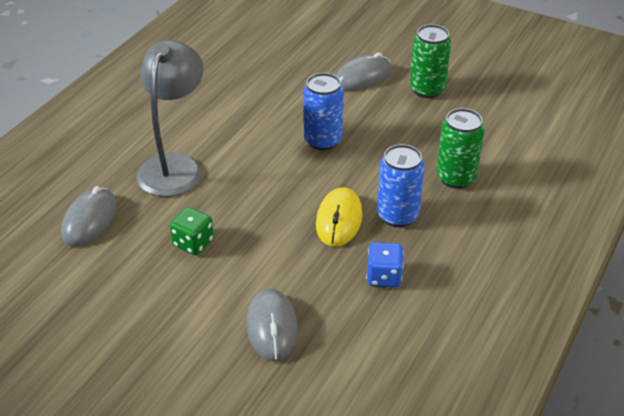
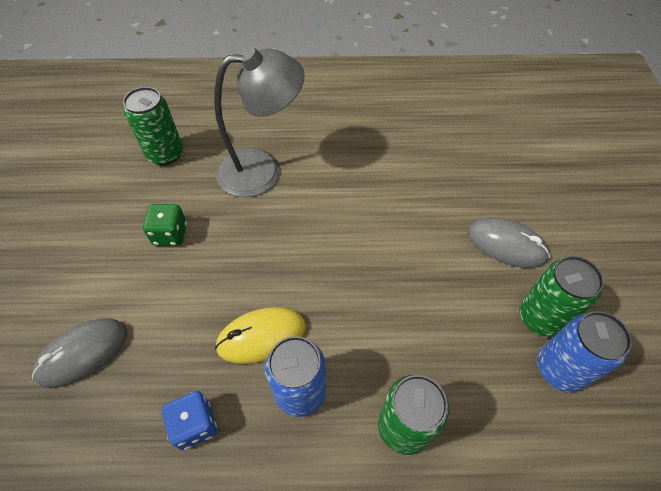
camera: 60 degrees right, 15 degrees up
(90, 220) = (165, 154): grey mouse -> green can
(322, 140) = (374, 261): blue can -> blue can (559, 369)

